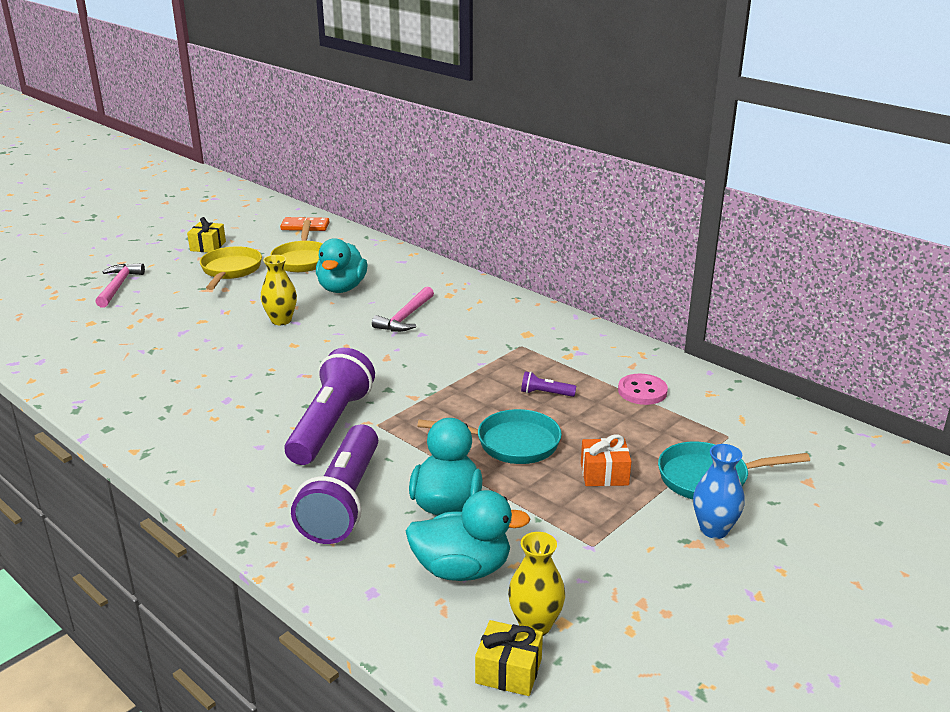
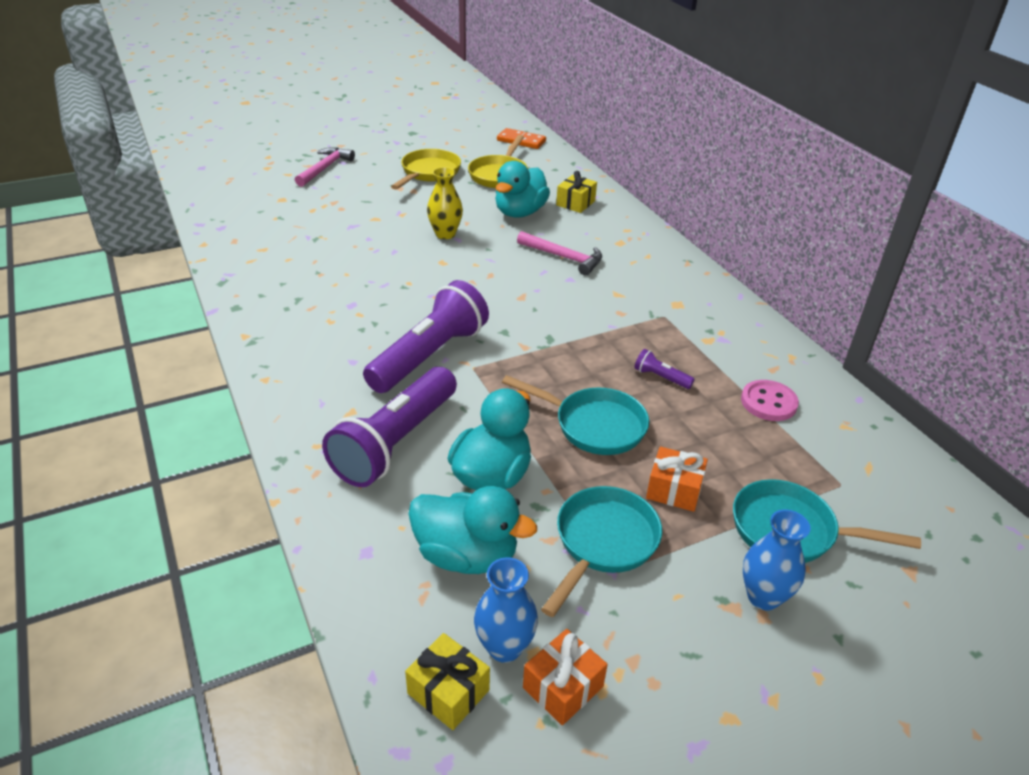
camera: 20 degrees right, 10 degrees up
(208, 246) = (423, 144): yellow gift -> yellow gift (575, 203)
(405, 317) = (564, 257): pink hammer -> pink hammer turned 105 degrees counterclockwise
(535, 625) = (504, 647): yellow vase -> blue vase
(570, 528) = (603, 543): none -> turquoise pan
(598, 638) = (563, 687): none -> orange gift

